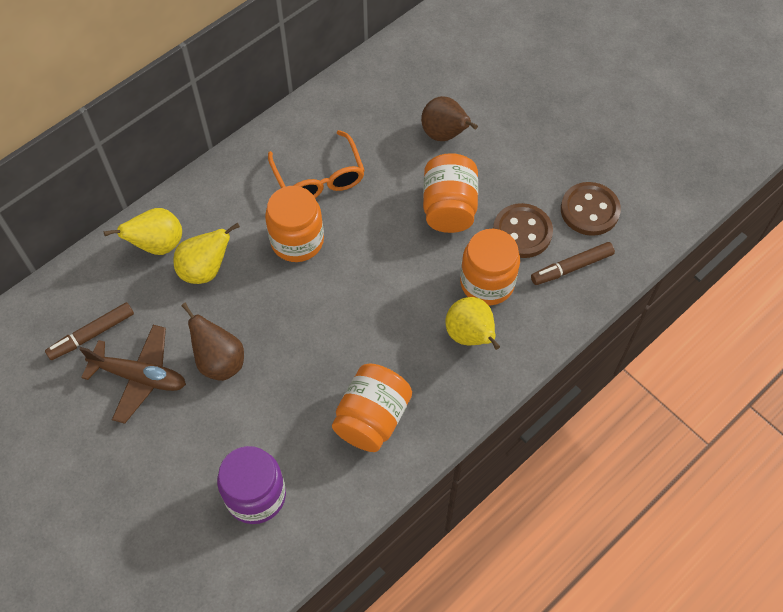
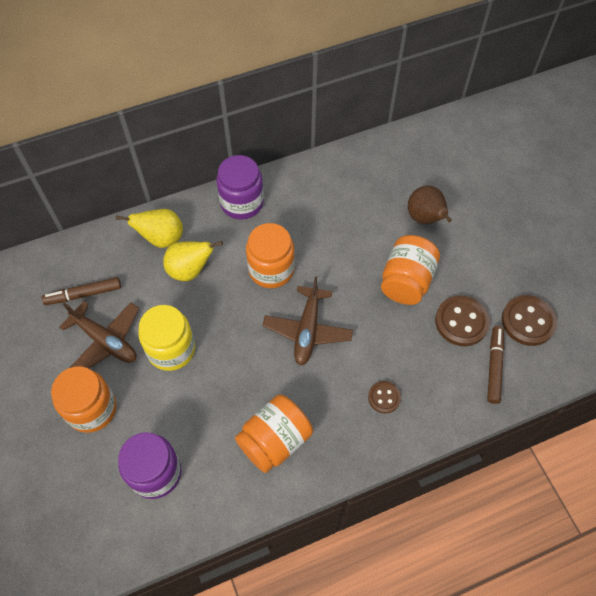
camera: 20 degrees right, 0 degrees up
(219, 361) = (171, 349): brown pear -> yellow jar
(234, 177) = (242, 203): none -> purple jar
(319, 178) = (308, 224): orange glasses -> none
(362, 292) = (307, 330): none -> brown plane
(470, 336) = (384, 397): yellow pear -> brown button
(487, 283) = (415, 356): orange jar -> orange jar (92, 409)
(571, 267) = (494, 366): brown marker -> brown marker turned 105 degrees clockwise

